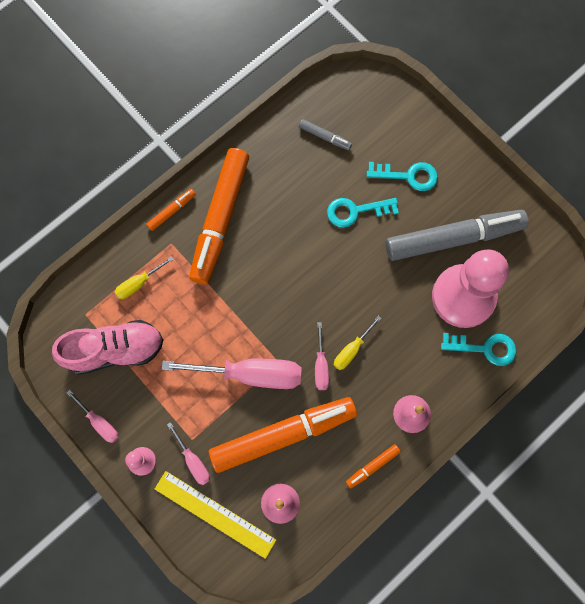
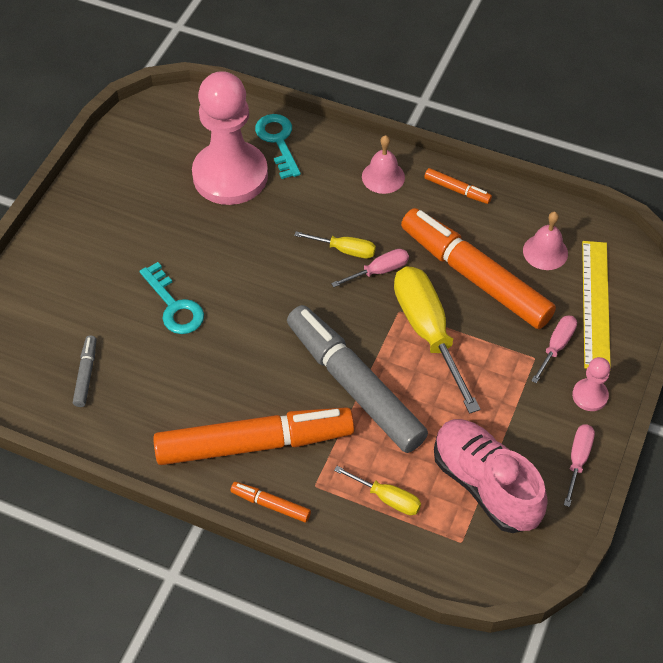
camera: 115 degrees left, 20 degrees down
(250, 374) = (428, 333): pink screwdriver -> yellow screwdriver
(408, 176) = (104, 271): turquoise key -> none
(453, 238) = (164, 205): grey marker -> grey marker (354, 386)

